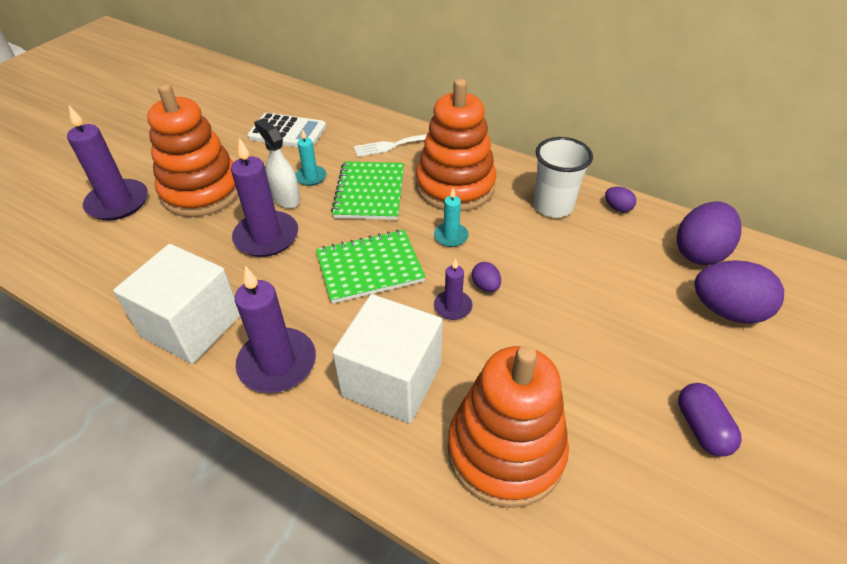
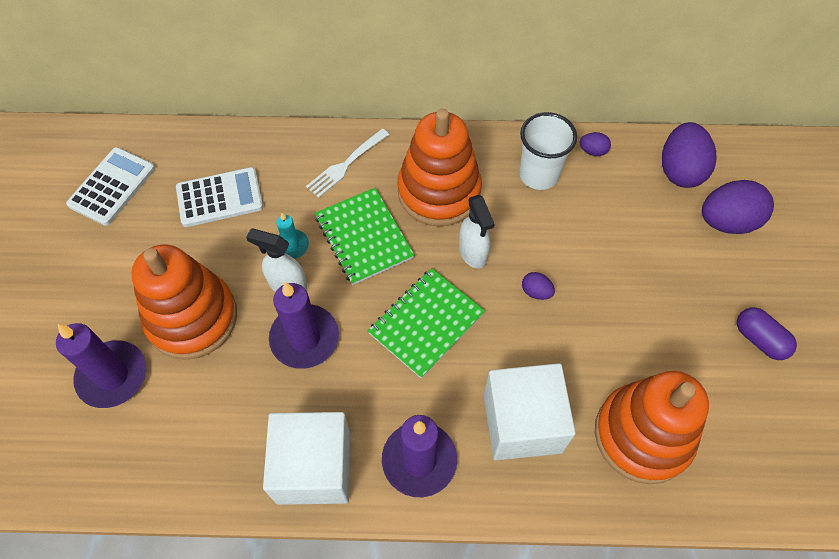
camera: 30 degrees left, 15 degrees up
(225, 102) = (112, 186): none -> white calculator
(451, 236) = (473, 252): turquoise candle -> white spray bottle
(452, 307) = (523, 327): purple candle -> none

